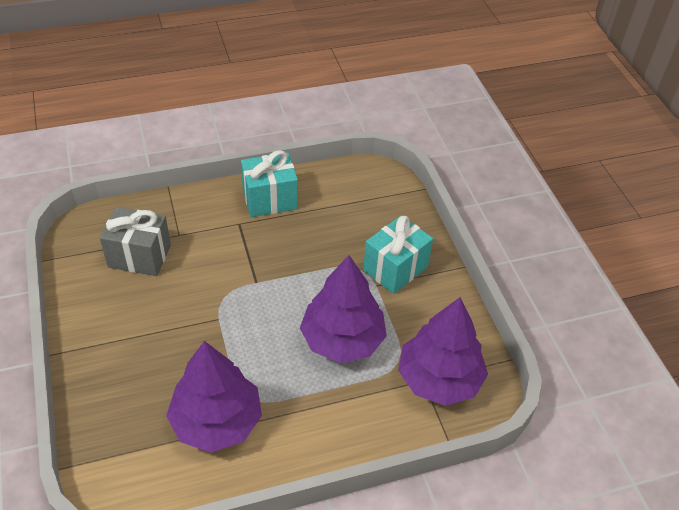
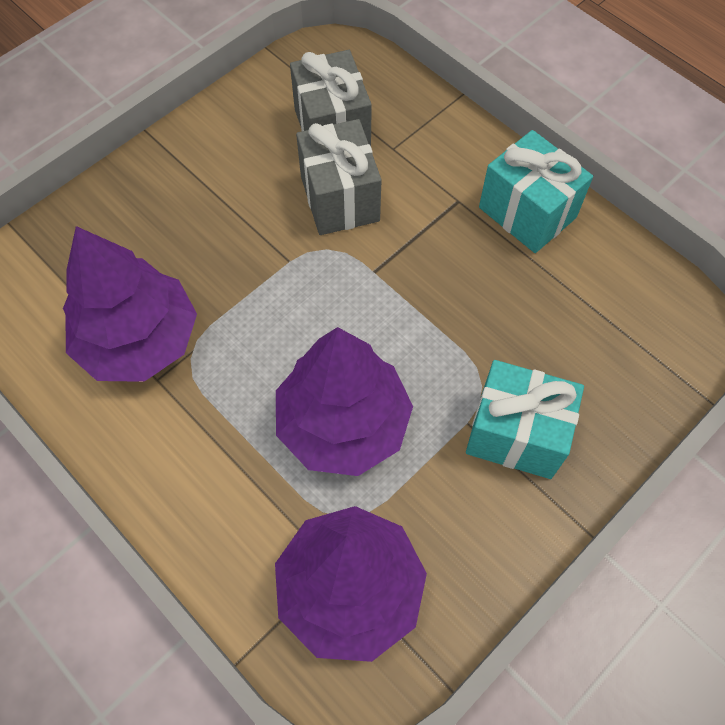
camera: 65 degrees right, 15 degrees up
(194, 275) = (340, 198): none -> grey gift

